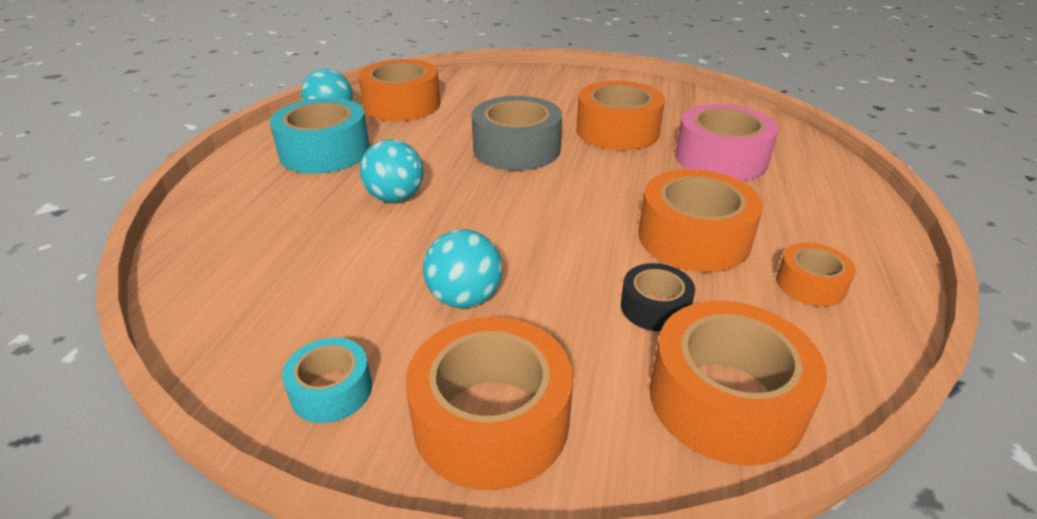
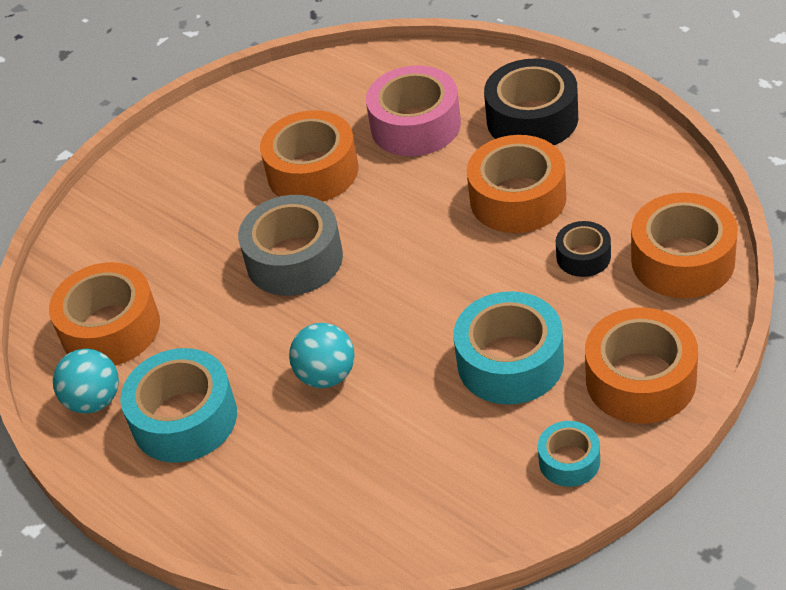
camera: 55 degrees left, 10 degrees up
(465, 298) = (510, 362): turquoise ball -> turquoise tape
(809, 216) = (532, 119): none -> black tape
(810, 284) = (607, 164): orange tape -> none

